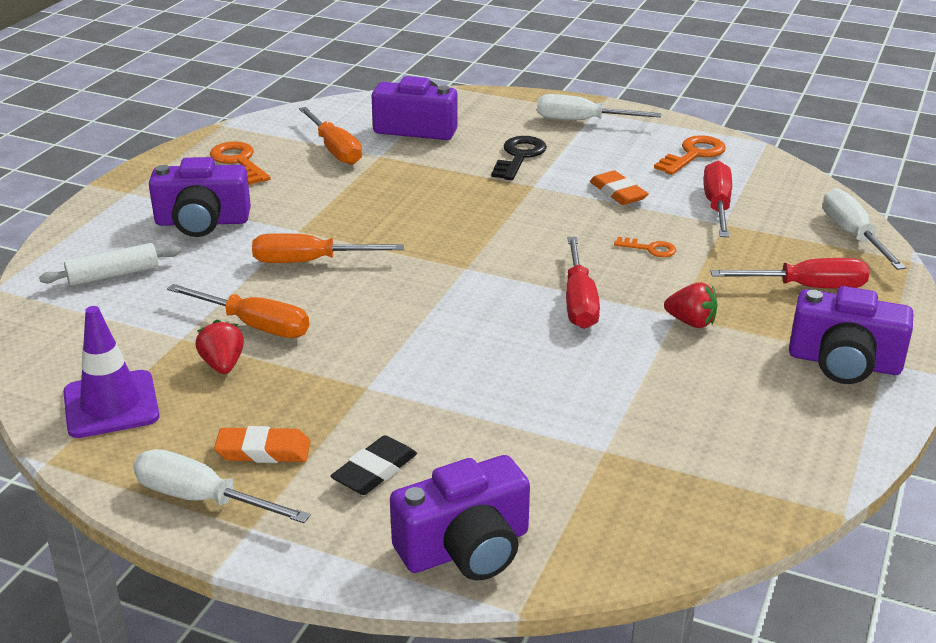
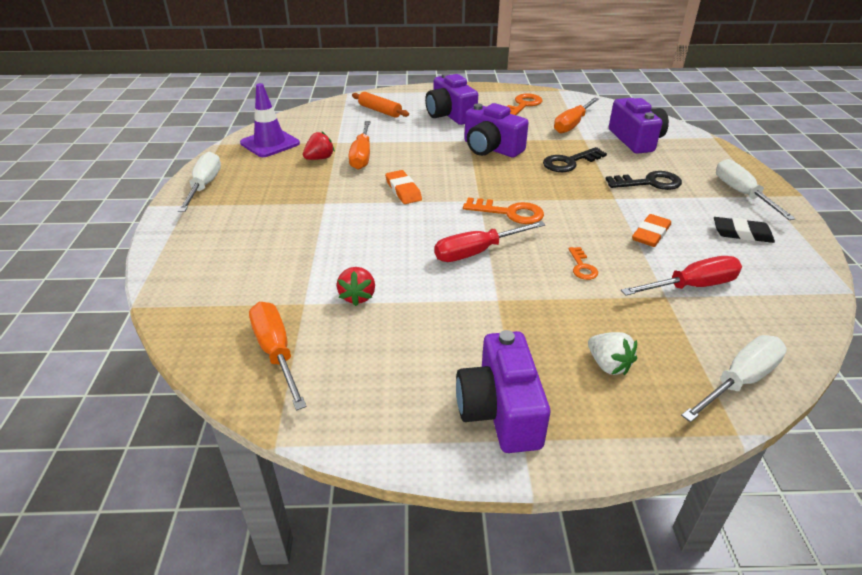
camera: 65 degrees right, 5 degrees up
(113, 274) = (380, 111): white rolling pin -> orange rolling pin
(263, 450) = (250, 190): orange eraser -> orange eraser (403, 190)
(309, 262) = (438, 152): orange screwdriver -> orange screwdriver (276, 352)
(374, 470) = (246, 225): black eraser -> black eraser (742, 233)
(430, 184) = (569, 162): none -> black key
(466, 548) = (185, 273): purple camera -> purple camera (491, 148)
(691, 322) = (493, 309): red strawberry -> red strawberry (357, 296)
(693, 155) = (765, 256): orange key -> orange key (509, 213)
(807, 287) = (608, 365): red screwdriver -> white strawberry

